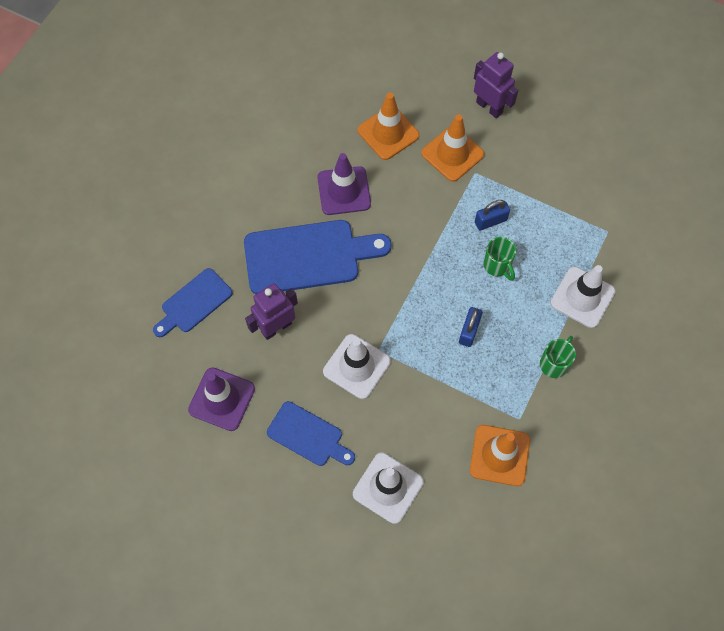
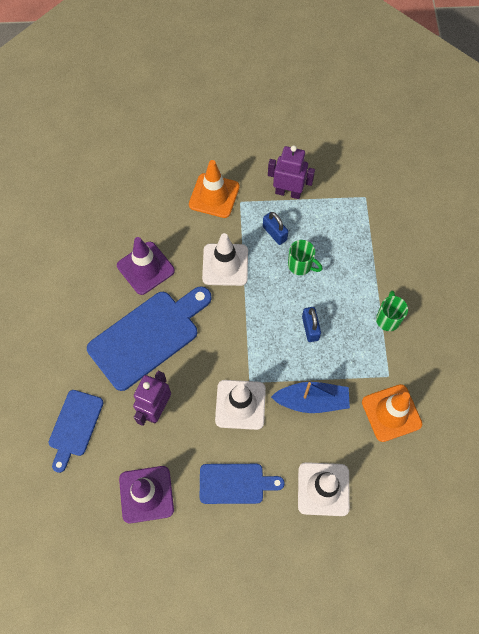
camera: 30 degrees left, 0 degrees up
(388, 133) = (153, 204): orange traffic cone -> none
(427, 401) = (312, 401): none -> blue boat
(489, 107) = (221, 145): purple robot -> purple robot (288, 192)
(490, 221) = (274, 233): blue padlock -> blue padlock turned 75 degrees counterclockwise
(582, 297) = (377, 256): white traffic cone -> white traffic cone (225, 264)

